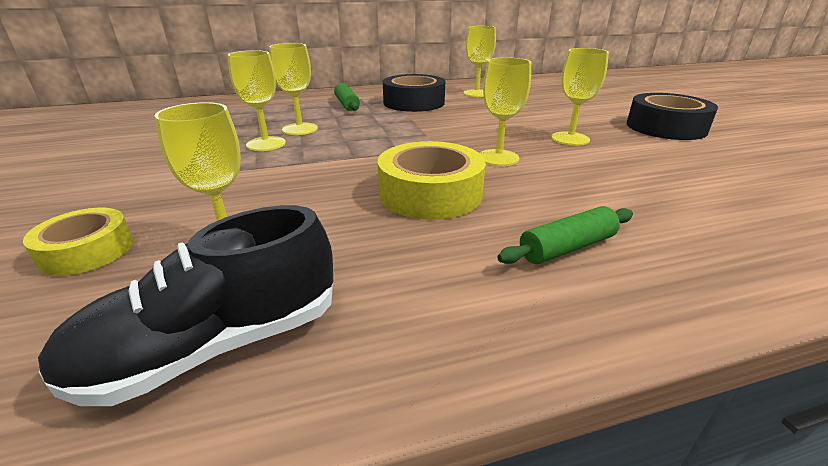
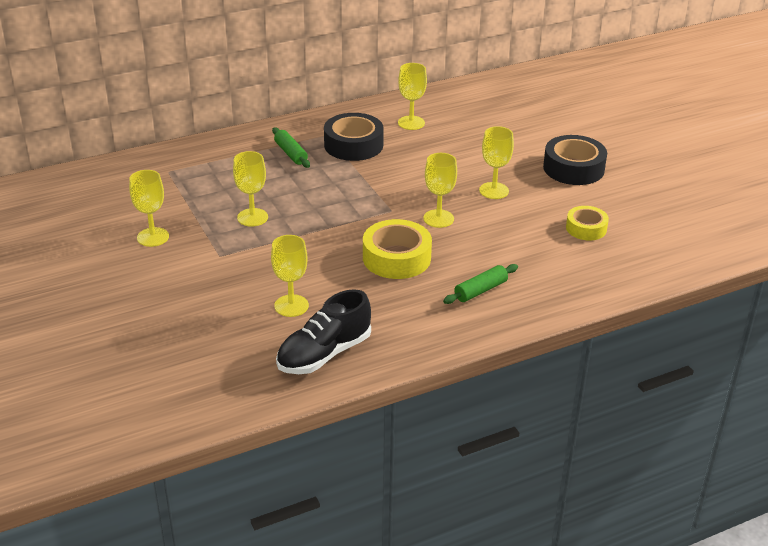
camera: 10 degrees left, 5 degrees up
(87, 251) = (214, 318): yellow tape -> yellow tape (586, 228)
(300, 129) = (268, 195): yellow goblet -> yellow goblet (153, 237)

